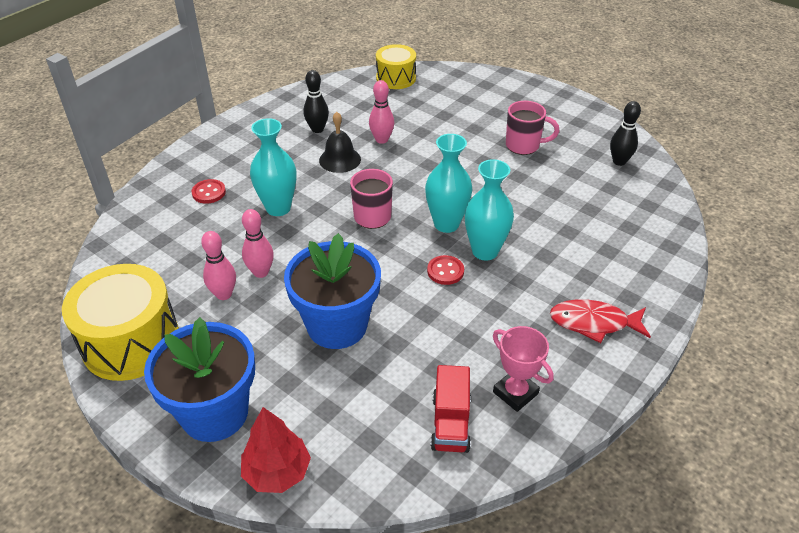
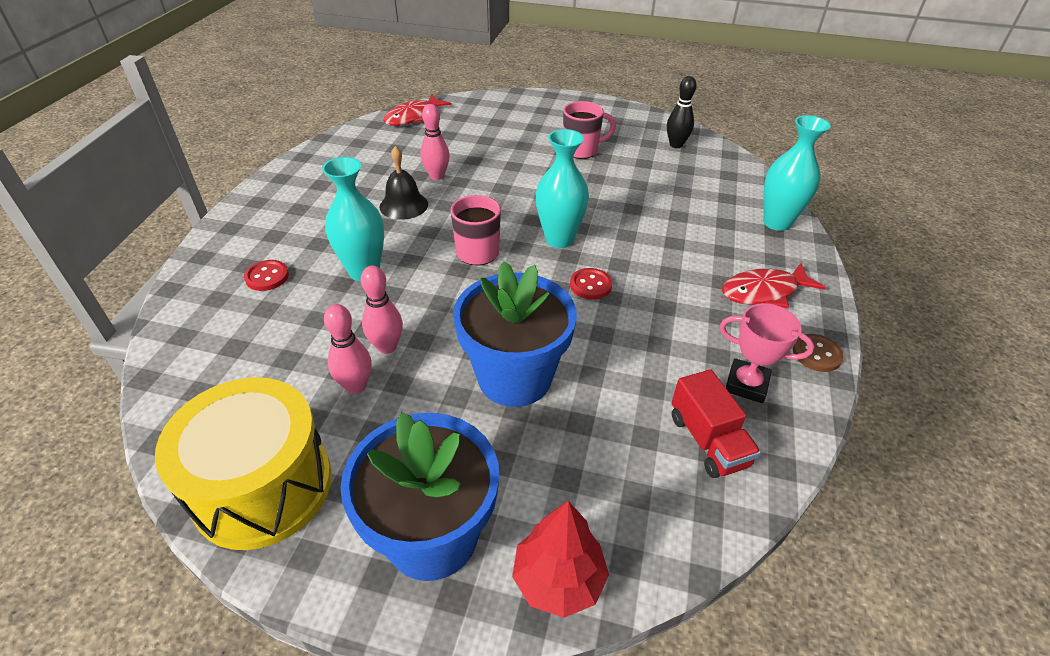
camera: 25 degrees left, 0 degrees up
(317, 129) = (359, 181): black bowling pin -> none
(396, 78) = (413, 117): yellow drum -> red fish
(485, 251) = (615, 255): turquoise vase -> turquoise vase (777, 222)
(597, 390) = (816, 354): none -> brown button

